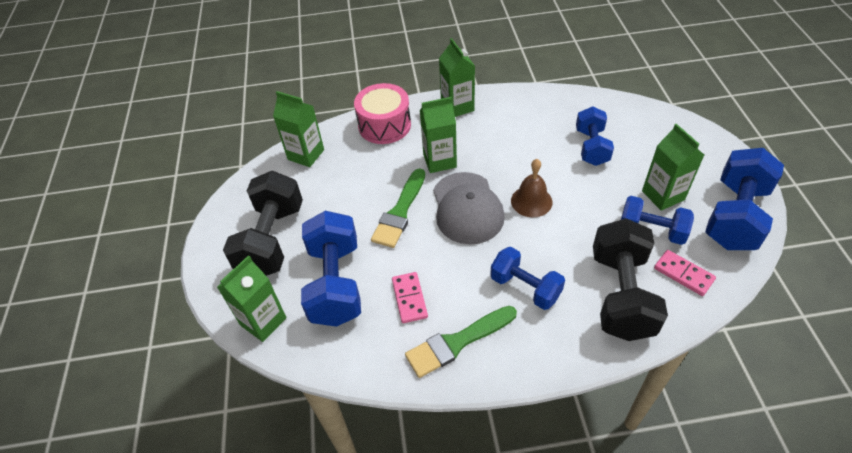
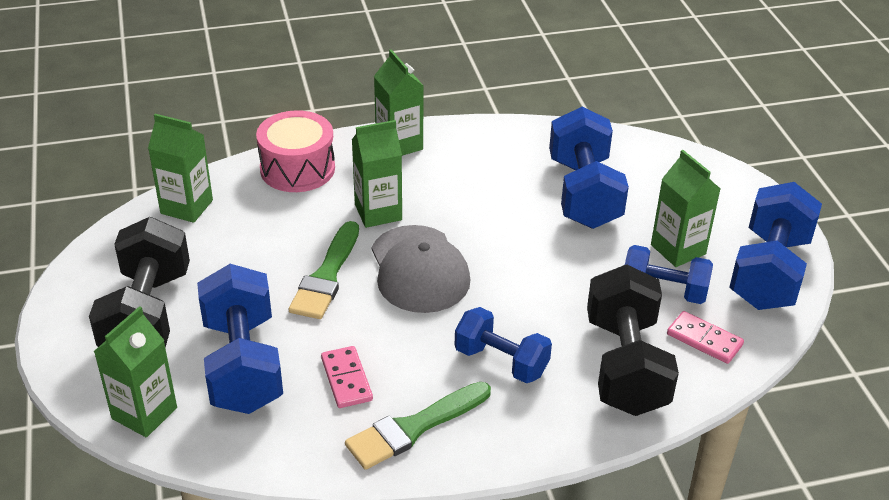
camera: 10 degrees left, 10 degrees down
(531, 201) = (505, 259): brown bell -> none
(591, 147) = (584, 193): blue dumbbell -> blue dumbbell, size x1.58

